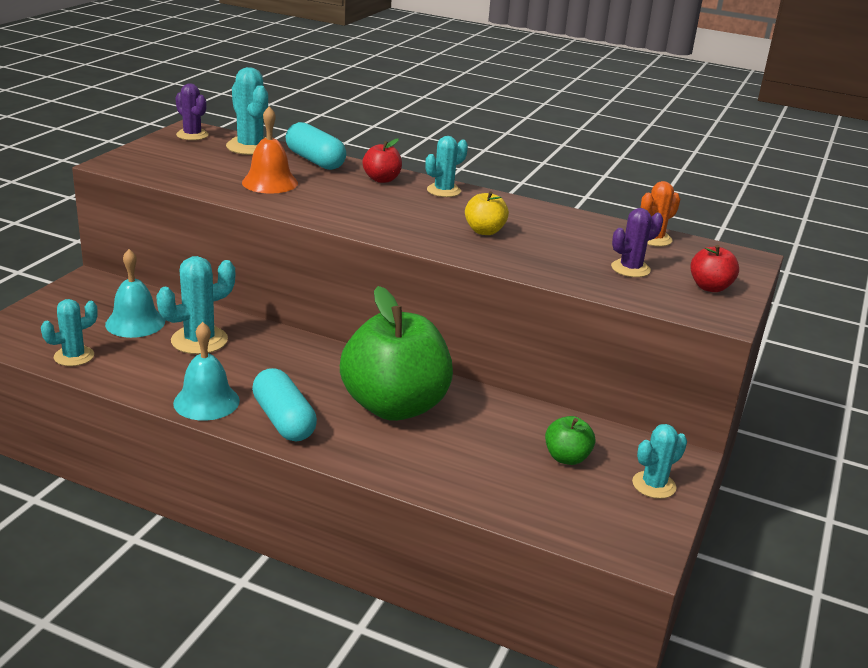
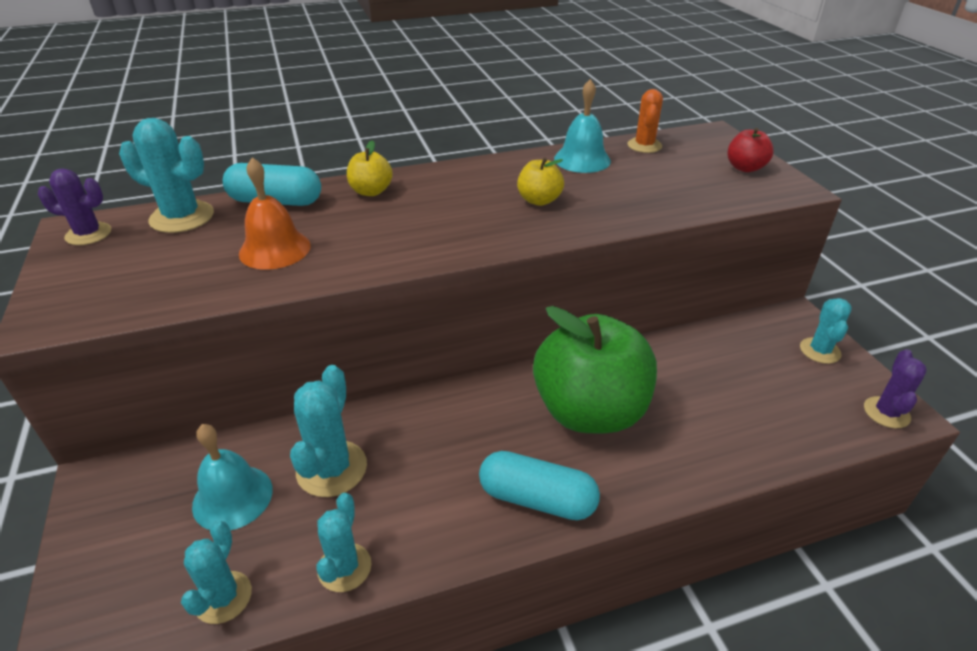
camera: 40 degrees left, 10 degrees up
(206, 401) = (444, 536): turquoise bell -> turquoise bell (582, 159)
(382, 179) = (371, 191): red apple -> yellow apple
(443, 191) = (439, 177): turquoise cactus -> turquoise cactus (344, 567)
(567, 458) = (750, 368): green apple -> none
(630, 269) = (681, 179): purple cactus -> purple cactus (886, 412)

